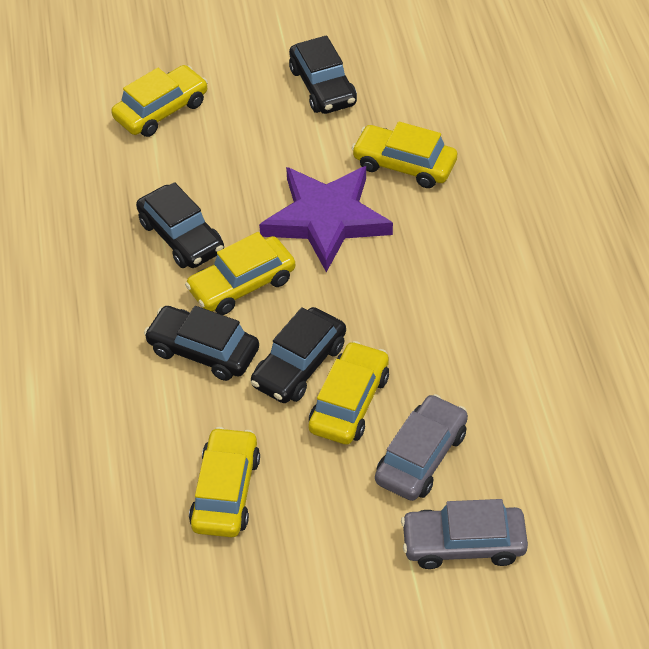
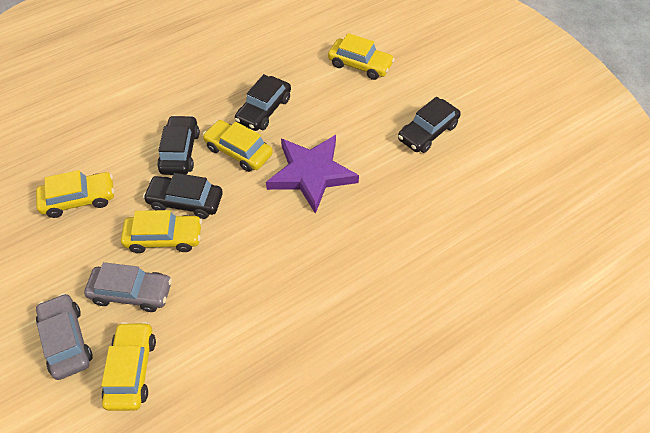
camera: 65 degrees right, 5 degrees up
(404, 165) = (382, 199): yellow car -> yellow car (131, 370)

